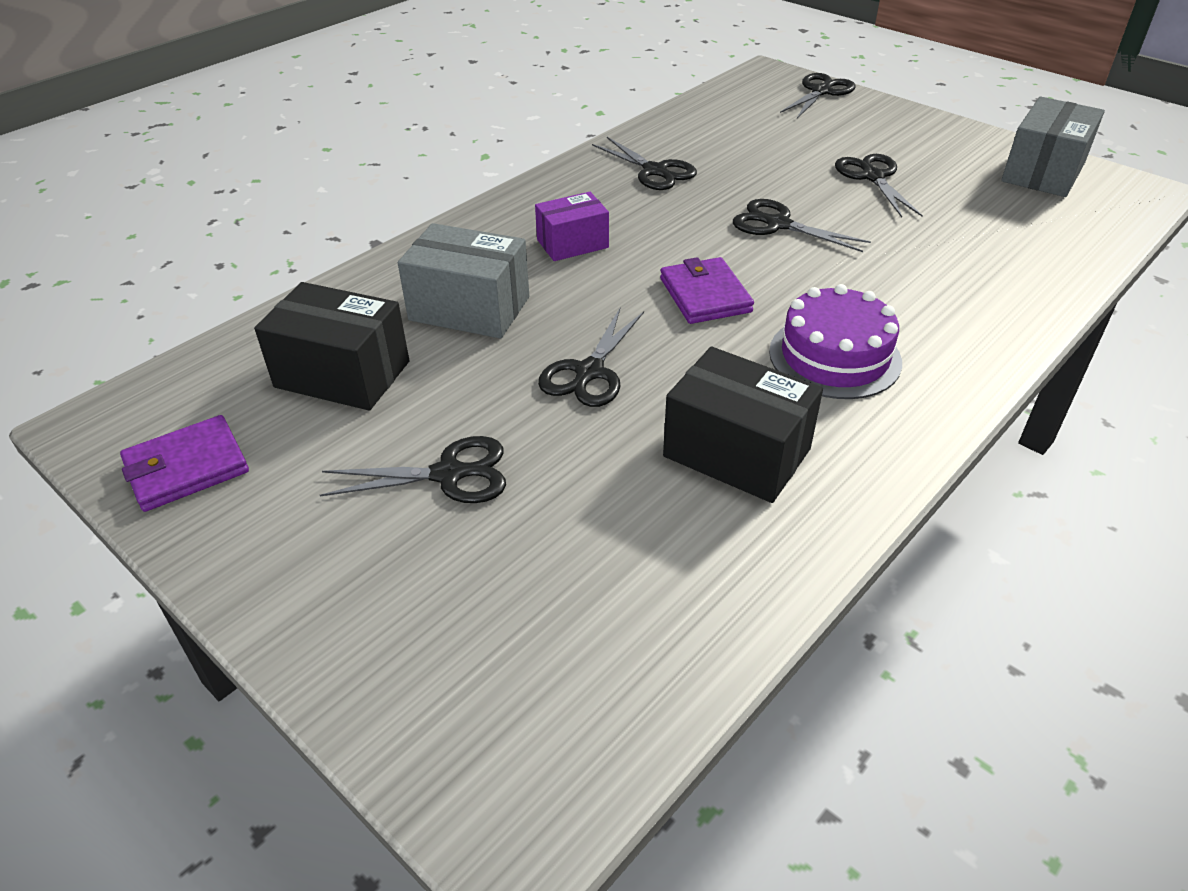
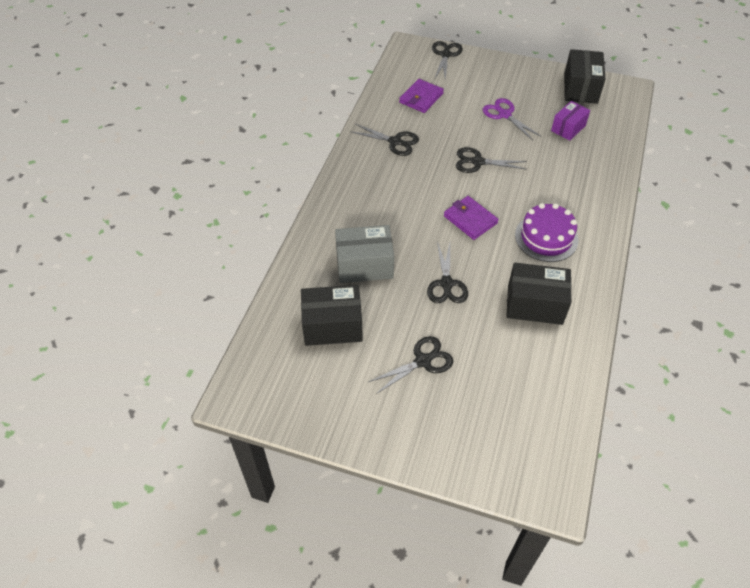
camera: 25 degrees left, 10 degrees up
(187, 467) = (301, 403): purple wallet -> purple wallet (421, 98)
(572, 244) = (386, 206): purple box -> purple box (568, 128)
(872, 177) = (504, 114): black scissors -> purple scissors
(1043, 172) = (580, 88): grey box -> black box

